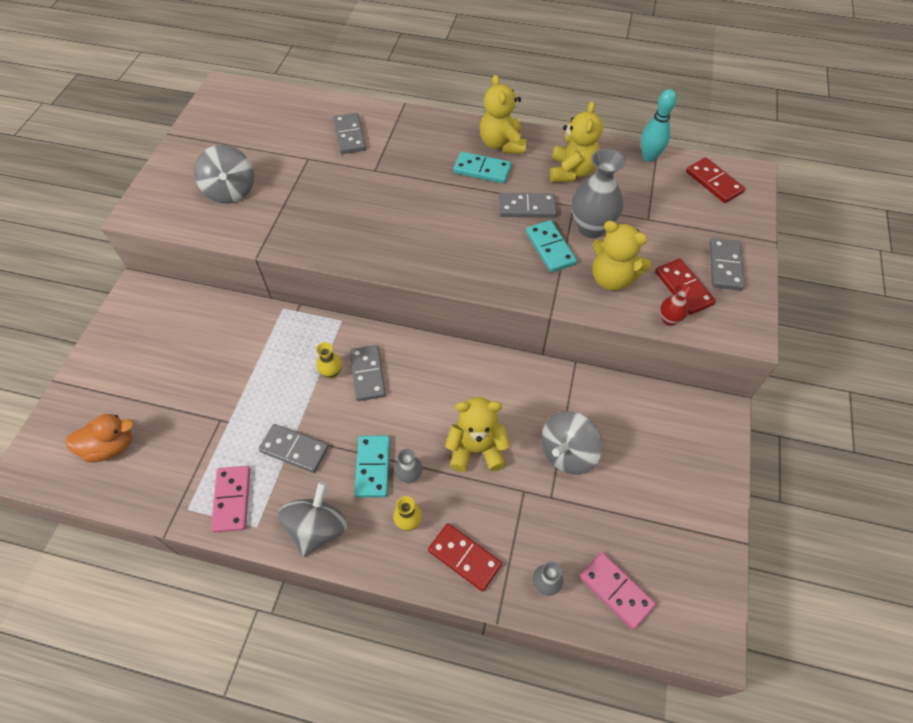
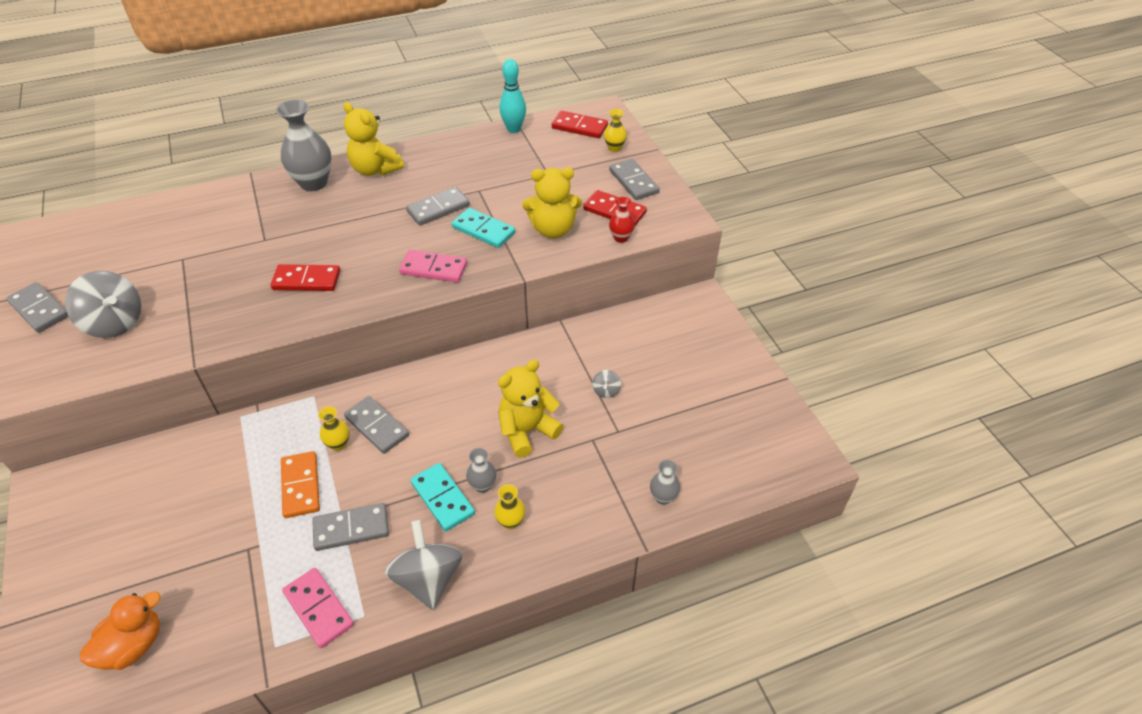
camera: 35 degrees left, 10 degrees down
(284, 391) = (300, 486): none -> orange domino
(349, 135) = (213, 222): grey domino -> grey domino (39, 309)
(464, 557) = (582, 519): red domino -> red domino (306, 280)
(482, 170) = (373, 196): turquoise domino -> none
(567, 453) = (606, 391): grey spinning top -> grey spinning top, size x0.45
(571, 171) = (456, 165): yellow teddy bear -> none
(591, 228) = (506, 200): grey vase -> grey vase (313, 183)
(615, 591) = (720, 468): pink domino -> pink domino (433, 269)
(732, 221) = (614, 148): none -> yellow vase

